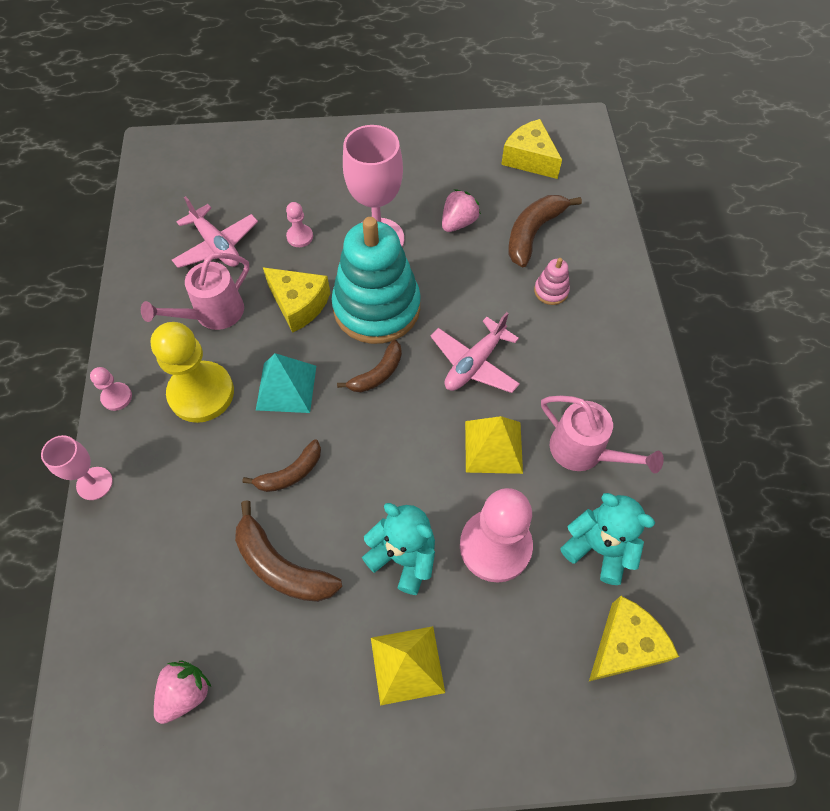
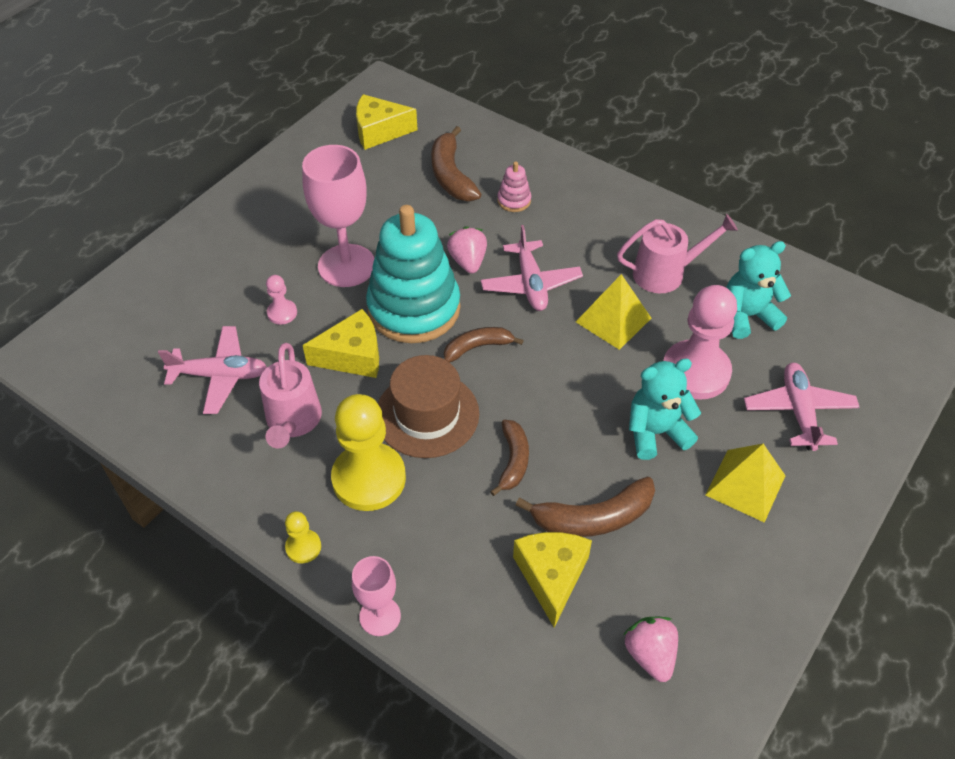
camera: 50 degrees left, 10 degrees down
(117, 397) = (303, 547): pink pawn -> yellow pawn
(286, 387) = (427, 414): turquoise pyramid -> brown hat
(377, 374) = (477, 347): brown banana -> brown banana turned 105 degrees counterclockwise
(458, 223) = (390, 209): pink strawberry -> pink strawberry (468, 261)
(527, 661) = (798, 411): none -> pink plane
(625, 645) = (829, 351): yellow cheese -> yellow cheese (551, 576)

